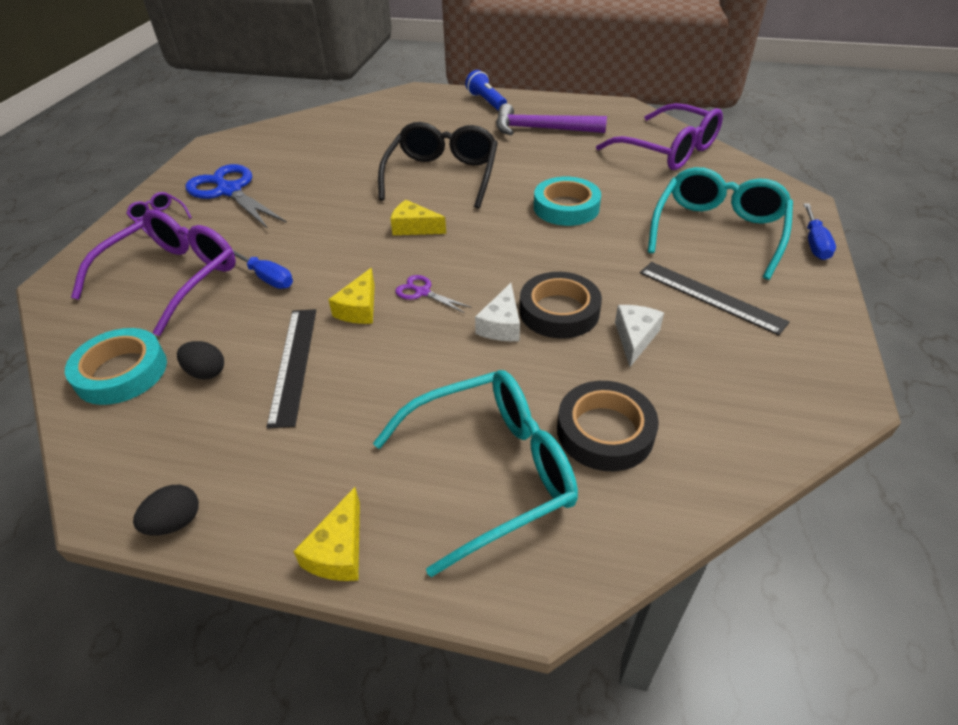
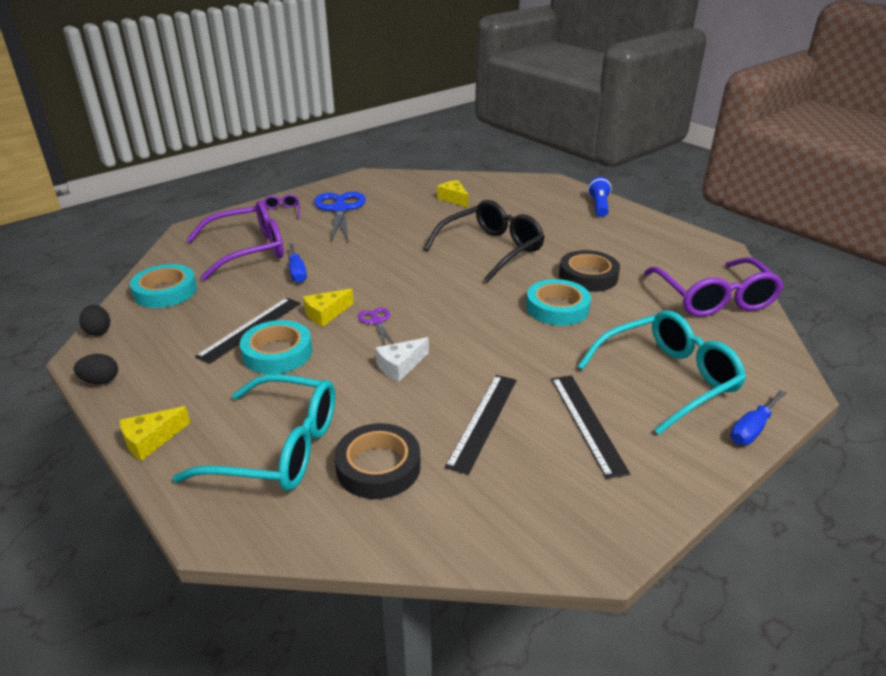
camera: 35 degrees right, 10 degrees down
(206, 372) = (202, 311): black egg -> black egg (98, 331)
(359, 374) = (277, 353): none -> turquoise tape
(414, 227) = (425, 277): yellow cheese -> yellow cheese (454, 199)
(541, 129) = (617, 242): purple hammer -> none
(559, 311) = (452, 376): black tape -> black tape (588, 276)
(635, 338) = (483, 421): white cheese -> black ruler

